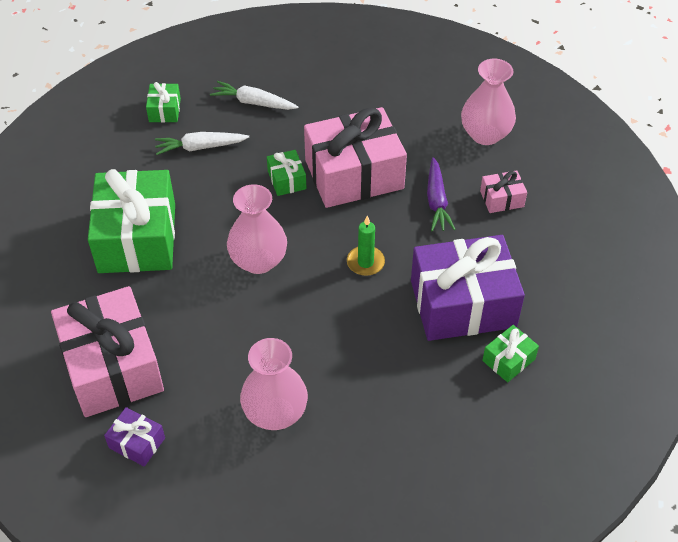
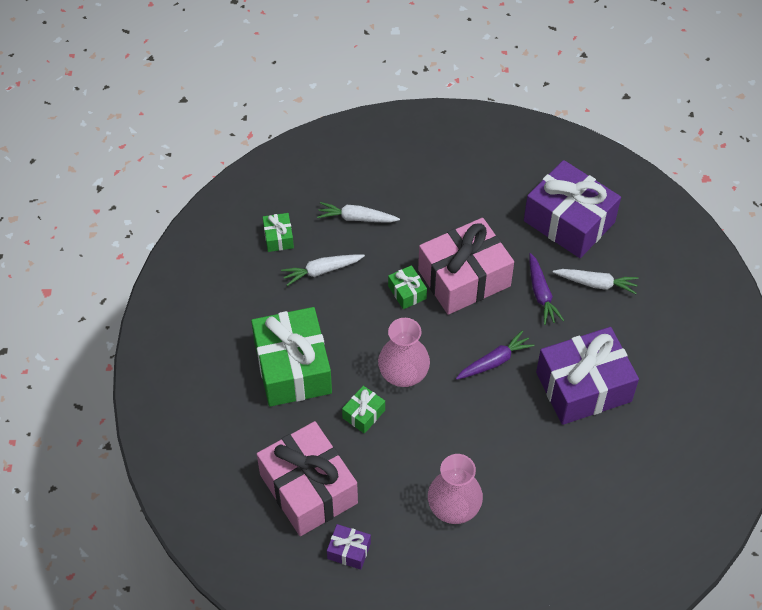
camera: 10 degrees left, 5 degrees up
(365, 262) = (494, 361): green candle -> purple carrot
(485, 134) = (569, 221): pink vase -> purple gift
(502, 199) = (596, 283): pink gift -> white carrot
(508, 360) = (630, 431): green gift -> green gift (363, 414)

